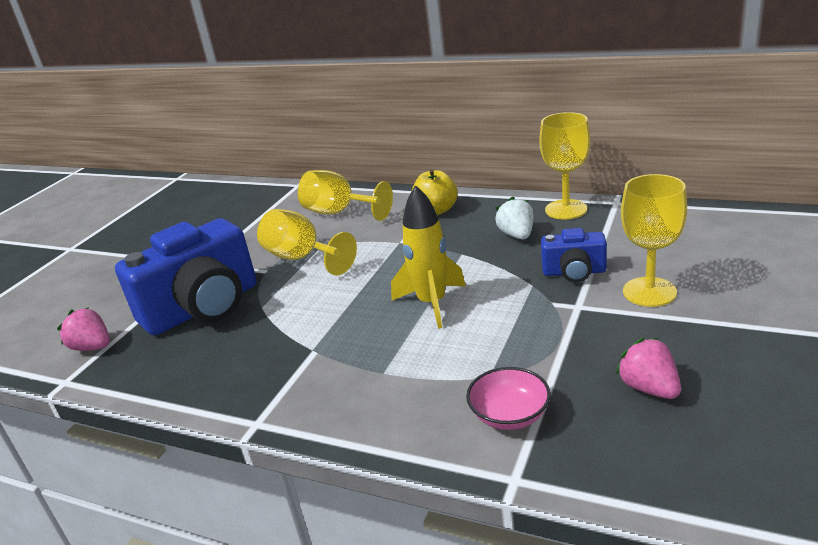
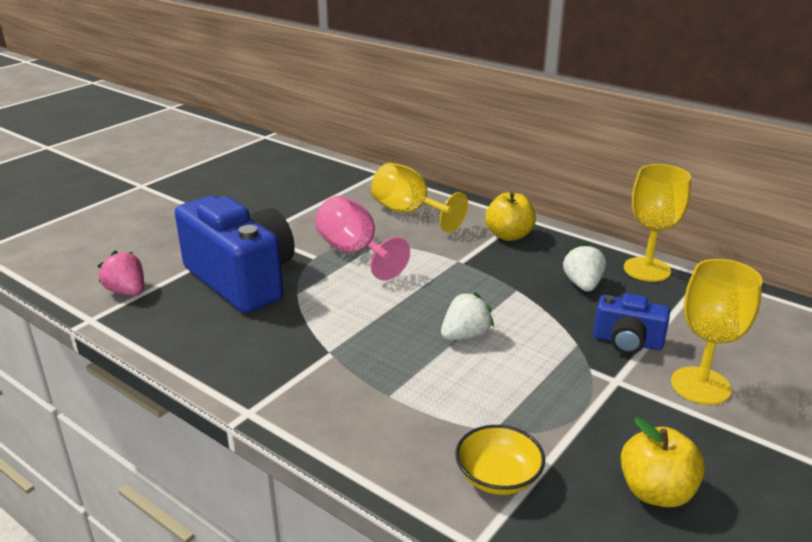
camera: 10 degrees right, 0 degrees up
(203, 308) = (242, 279): blue camera -> blue camera turned 105 degrees counterclockwise
(302, 258) = (355, 253): yellow goblet -> pink goblet
(432, 303) = (465, 336): yellow rocket -> white strawberry
(509, 415) = (498, 477): pink bowl -> yellow bowl
(649, 388) = (656, 492): pink strawberry -> yellow apple

